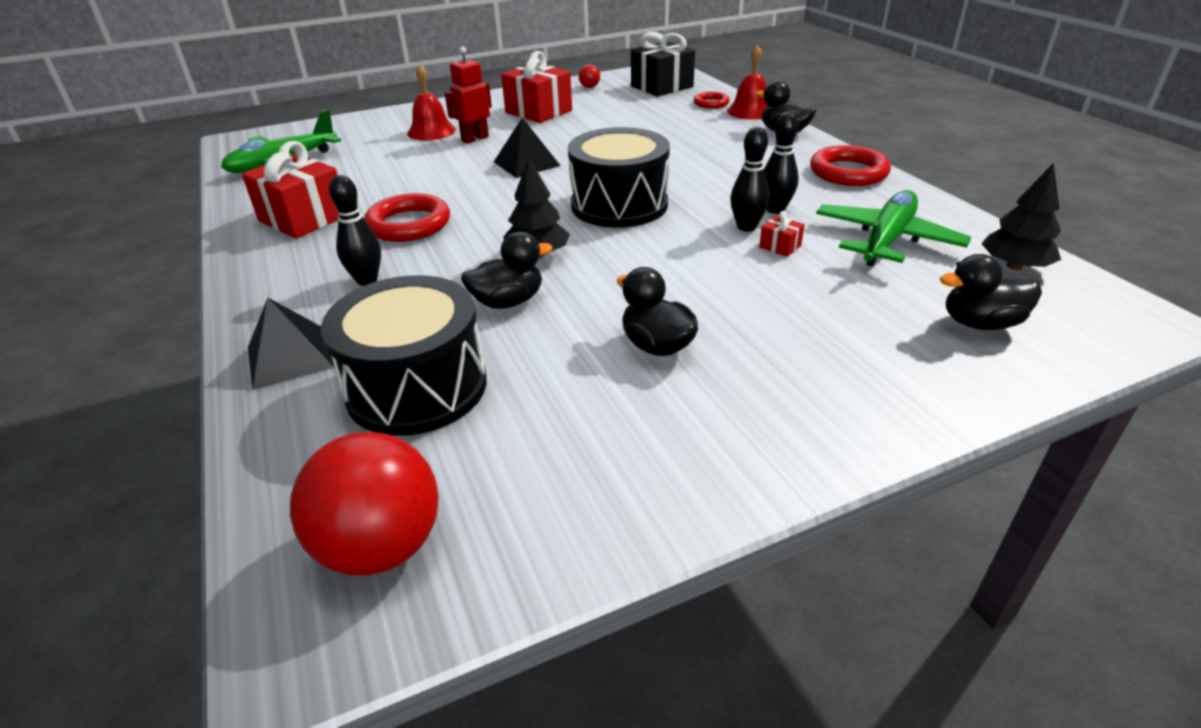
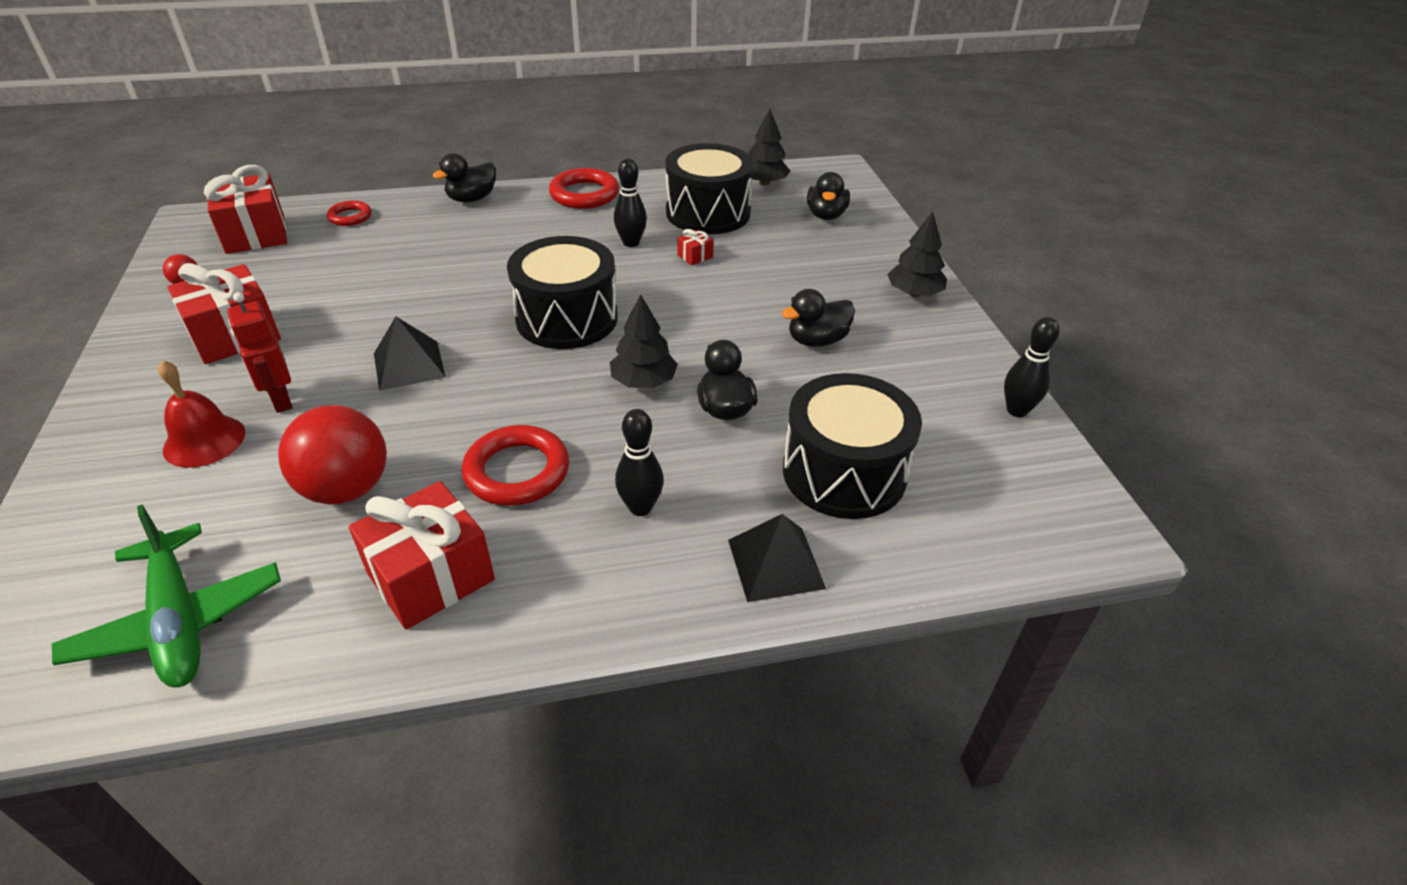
camera: 80 degrees left, 5 degrees up
(381, 546) = (1021, 494): red ball -> red ball (347, 489)
(662, 86) = (256, 234): black gift -> red gift
(746, 227) = (654, 263): black bowling pin -> black bowling pin (1016, 410)
(750, 111) = (399, 201): red bell -> none
(828, 422) = (914, 293): none -> black tree
(886, 240) = (708, 213): green plane -> black drum

